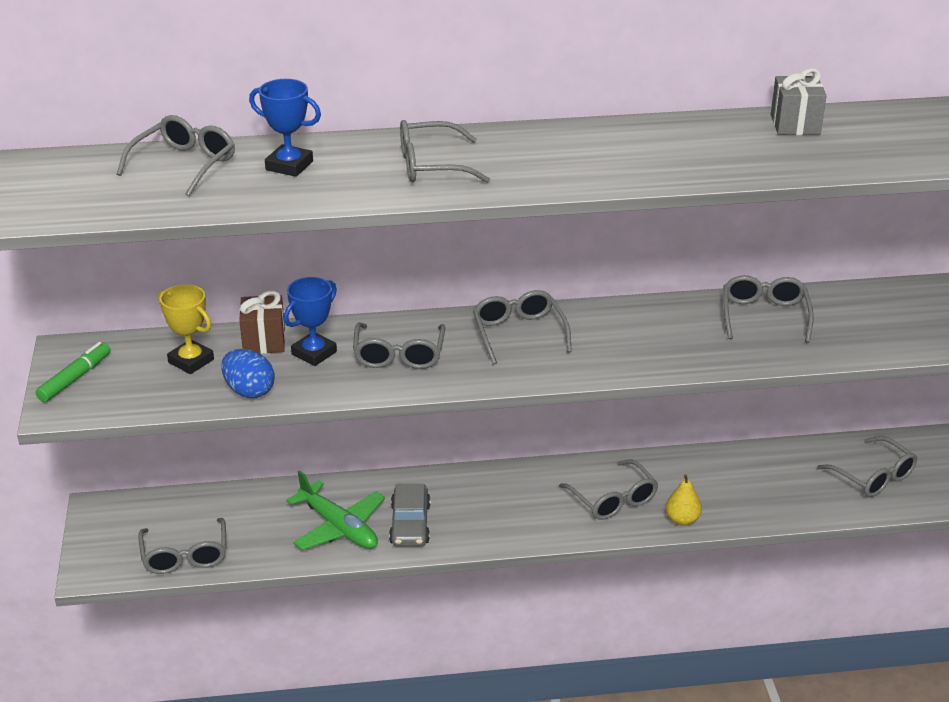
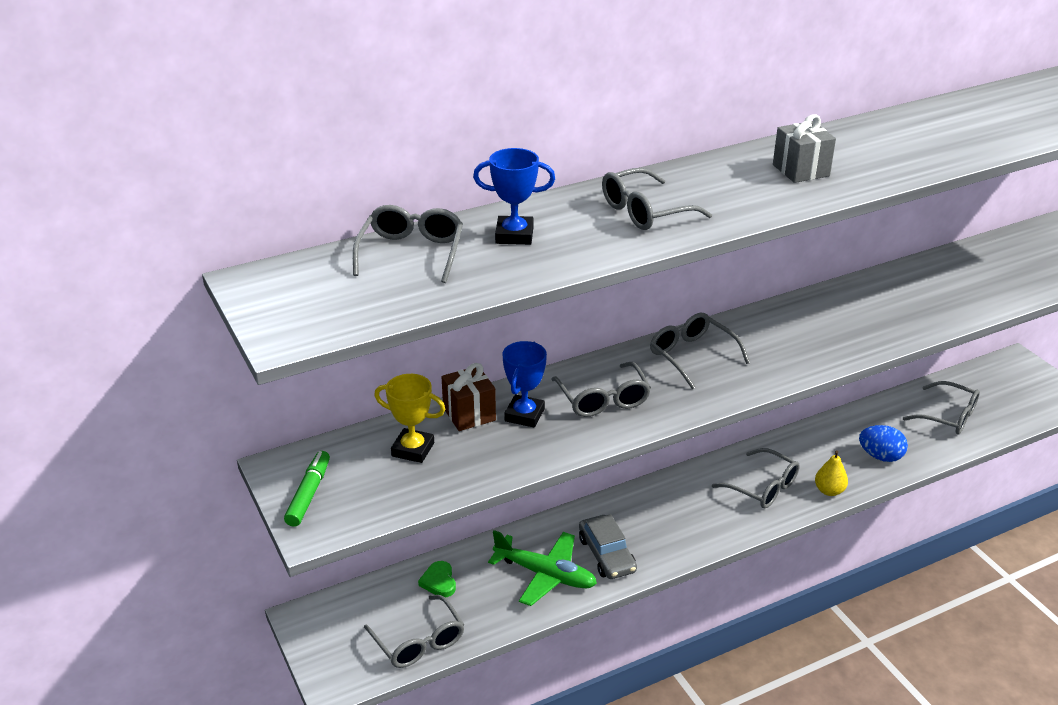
camera: 20 degrees left, 0 degrees up
(236, 508) = (439, 582): none -> green heart
(249, 391) = (490, 466): blue egg -> blue egg (880, 456)
(764, 315) = (877, 297): grey glasses -> none
(795, 124) = (909, 122): grey gift -> grey gift (800, 170)

